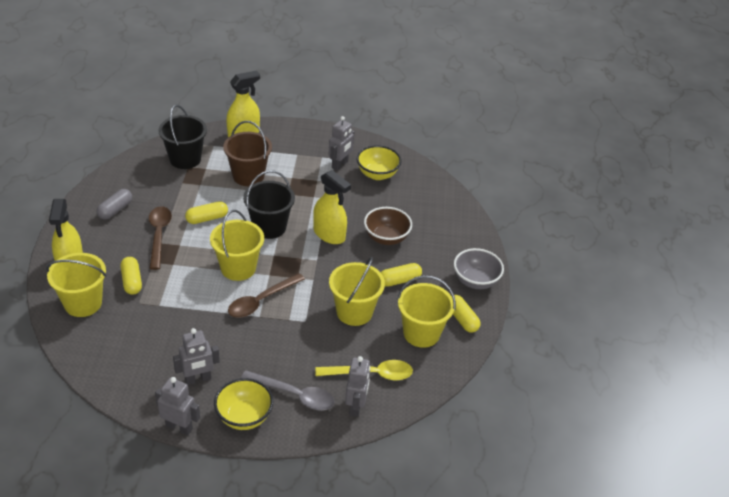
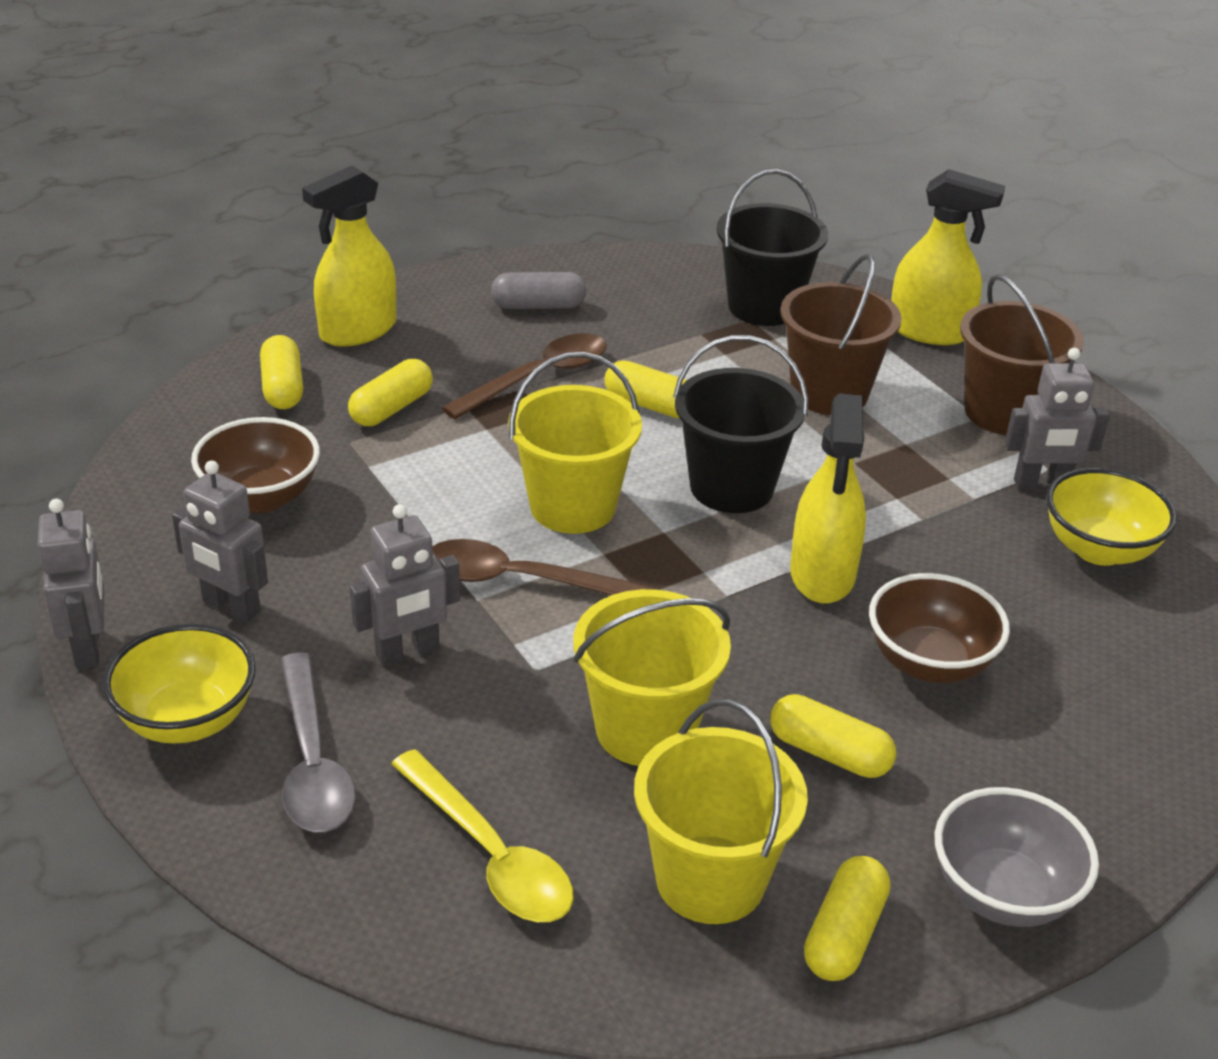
camera: 55 degrees right, 5 degrees down
(83, 303) = (283, 388): yellow bucket -> yellow capsule
(145, 342) = (261, 497): none -> brown bowl
(300, 148) = (1003, 412): none -> brown bucket
(356, 406) = (369, 880): grey robot -> grey robot (408, 652)

